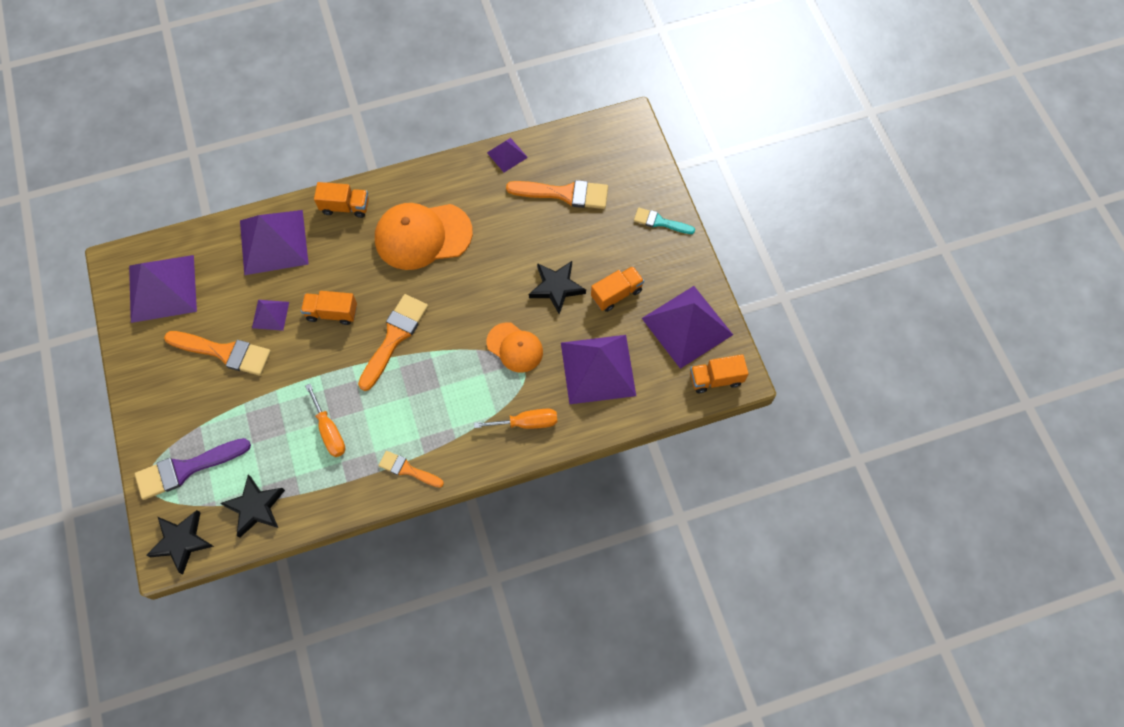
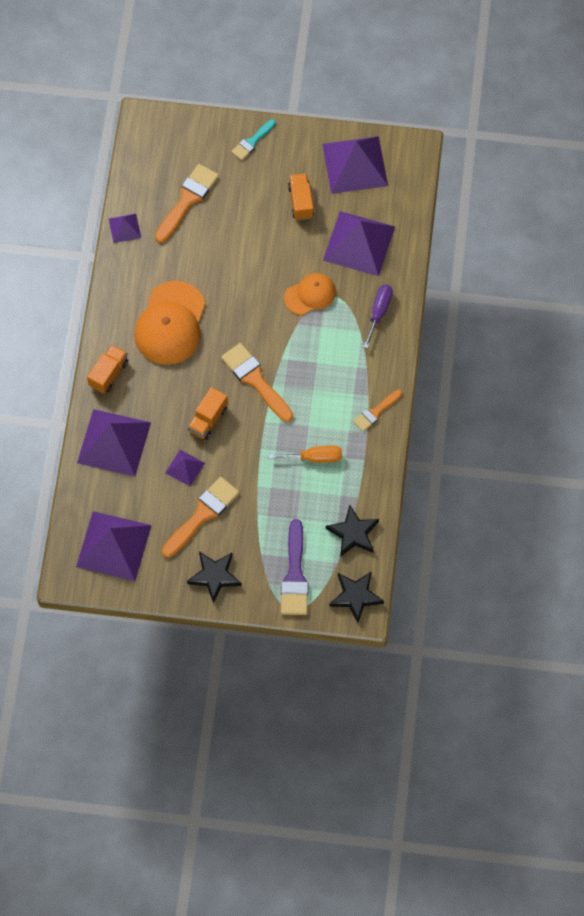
camera: 65 degrees left, 0 degrees up
(527, 423) = (379, 312): orange screwdriver -> purple screwdriver
(556, 287) = (272, 243): black star -> black star (214, 576)
(715, 379) = (409, 165): orange truck -> none

